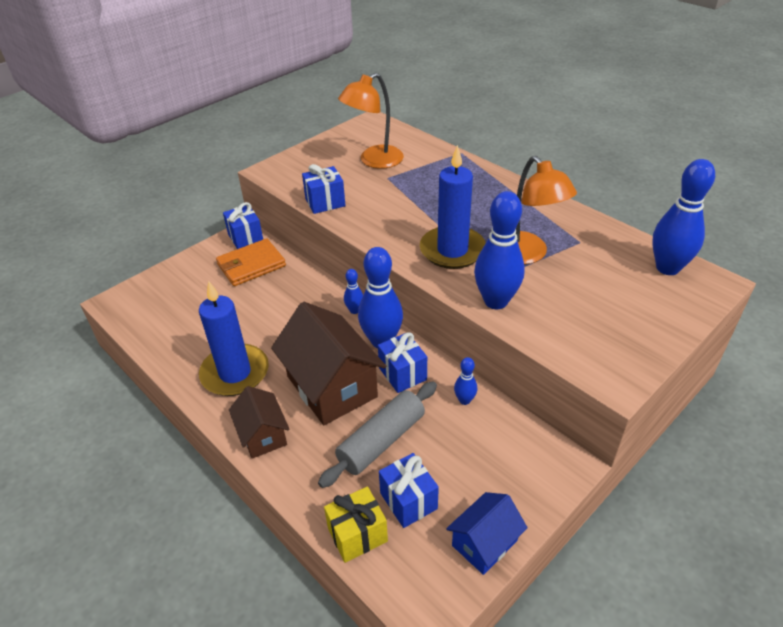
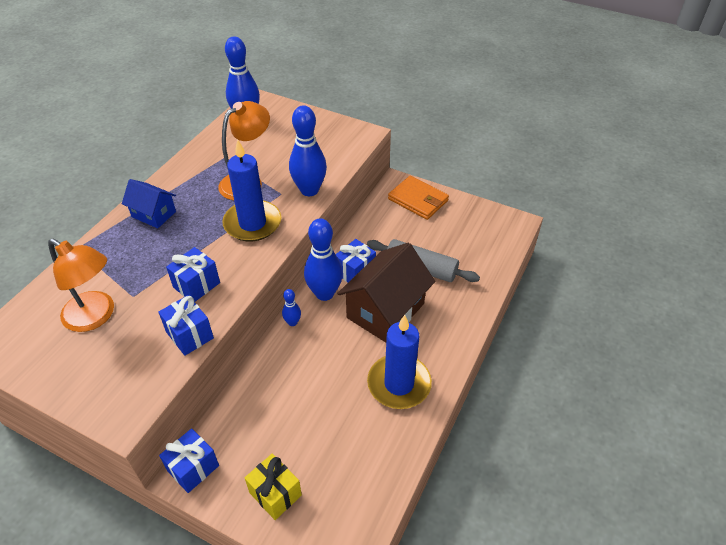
camera: 110 degrees left, 5 degrees up
(251, 265) = (244, 438): orange wallet -> orange wallet (418, 200)
(263, 435) = (449, 337): brown house -> none
(357, 534) = (493, 261): yellow gift -> yellow gift (275, 494)
(408, 501) = (458, 244): blue gift -> blue gift (196, 285)
(464, 400) = (366, 234): blue bowling pin -> none
(484, 543) = (466, 208): blue house -> blue house (154, 214)

